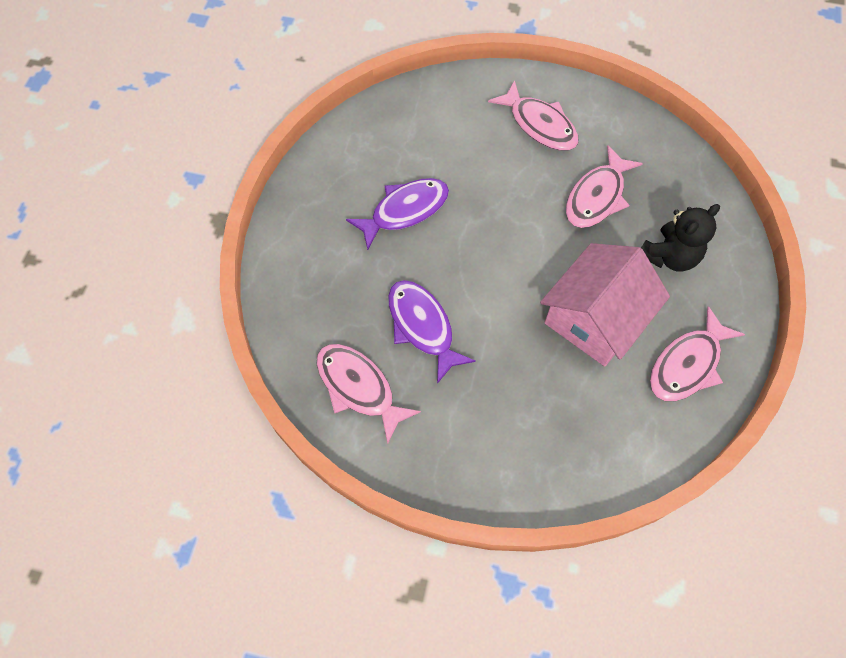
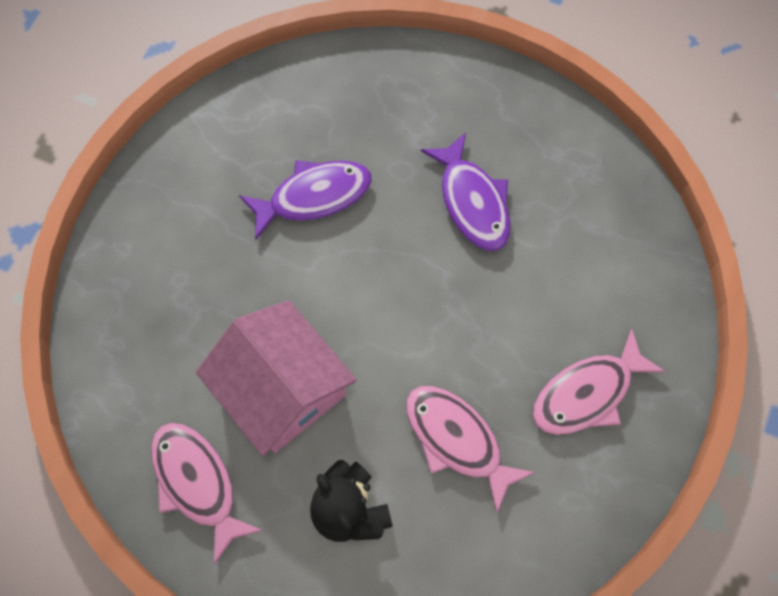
camera: 100 degrees right, 5 degrees up
(359, 388) = (257, 124): pink fish -> none

